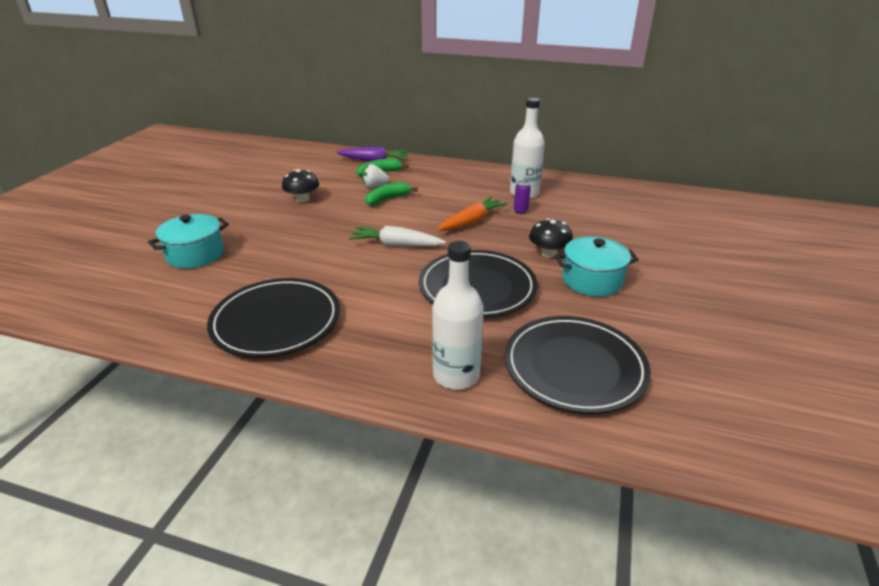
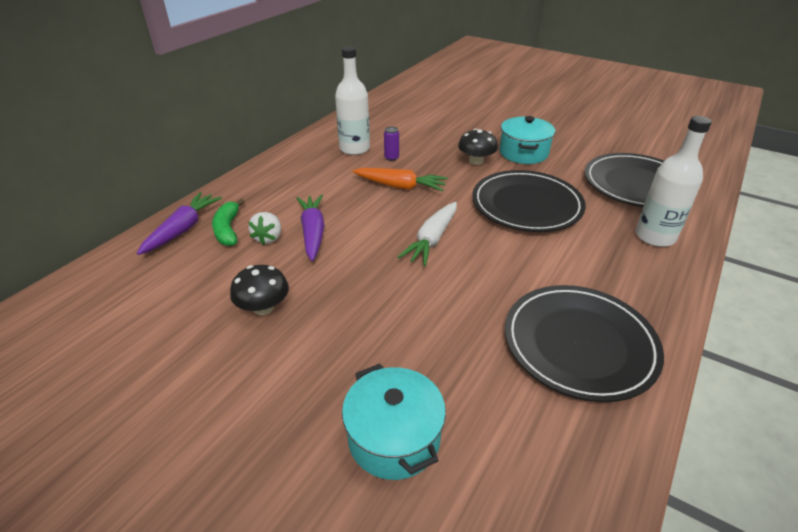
camera: 75 degrees left, 5 degrees up
(387, 199) = (313, 232): green banana -> purple carrot
(472, 221) = (400, 186): orange carrot -> orange carrot turned 135 degrees clockwise

